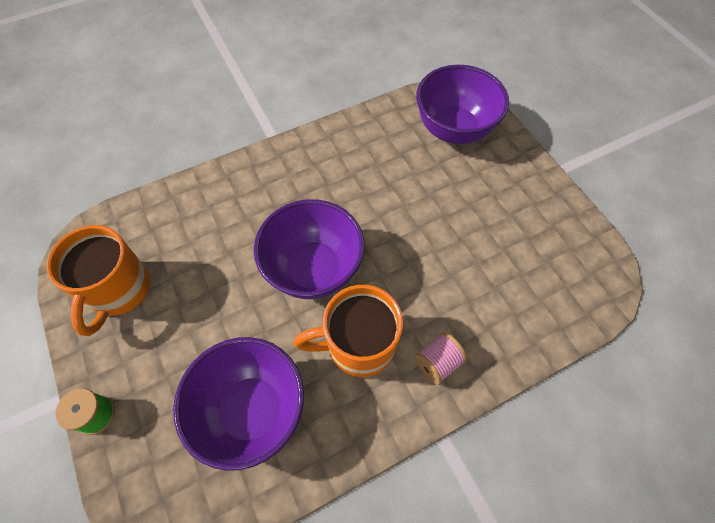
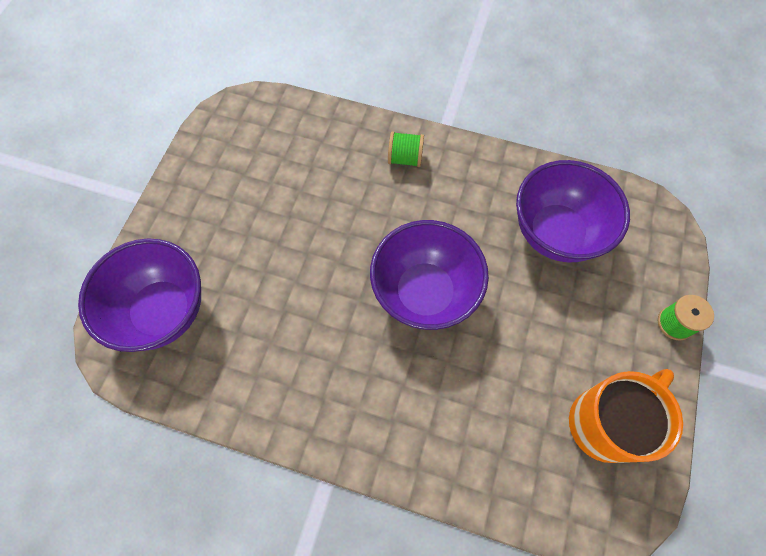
camera: 135 degrees left, 5 degrees up
(358, 345) = (445, 211): orange mug -> none
(437, 362) = (405, 158): pink spool -> green spool

